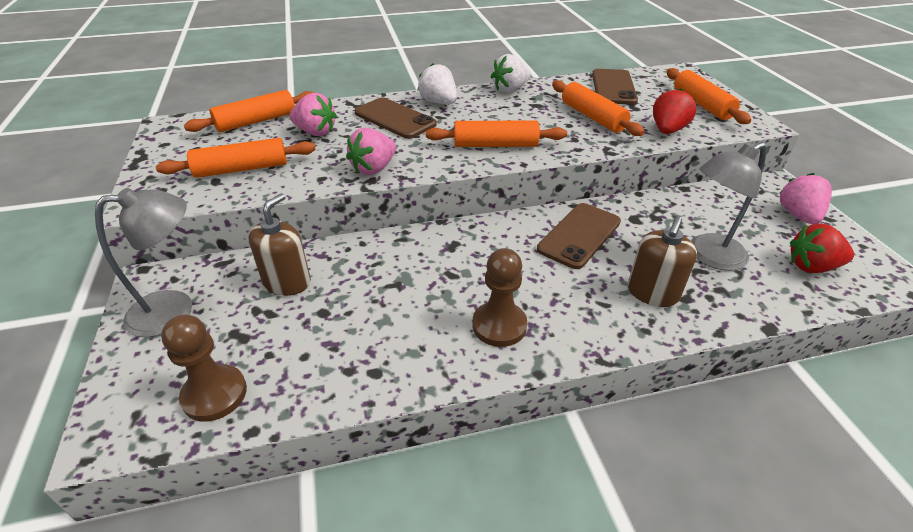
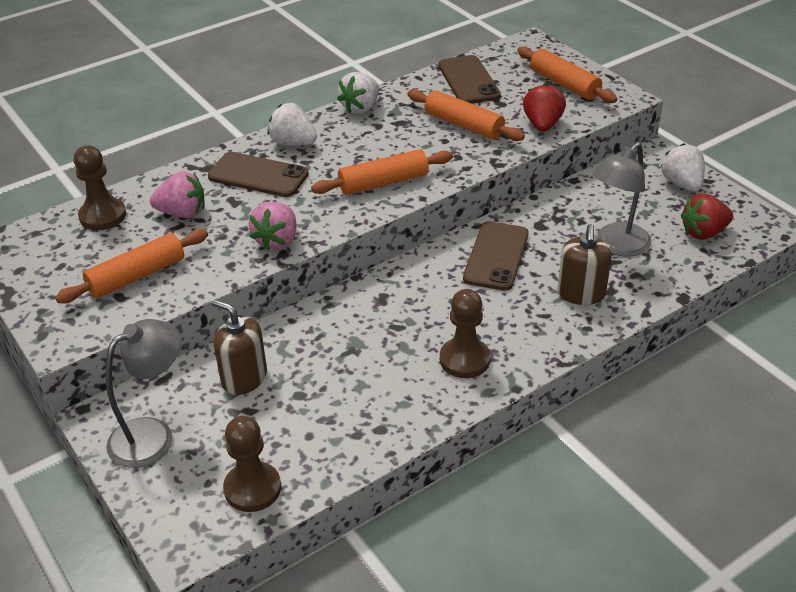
camera: 20 degrees left, 0 degrees up
(256, 121) = (102, 216): orange rolling pin -> brown pawn
(287, 282) = (244, 378): brown soap dispenser -> brown soap dispenser turned 60 degrees counterclockwise
(798, 215) = (682, 184): pink strawberry -> white strawberry

